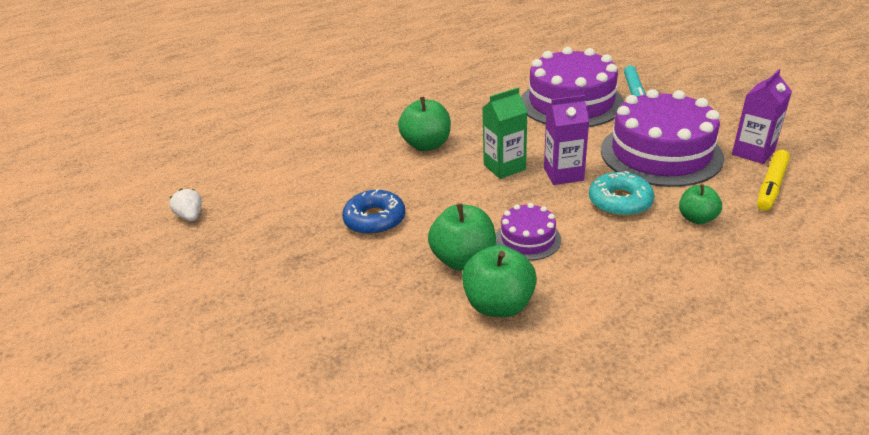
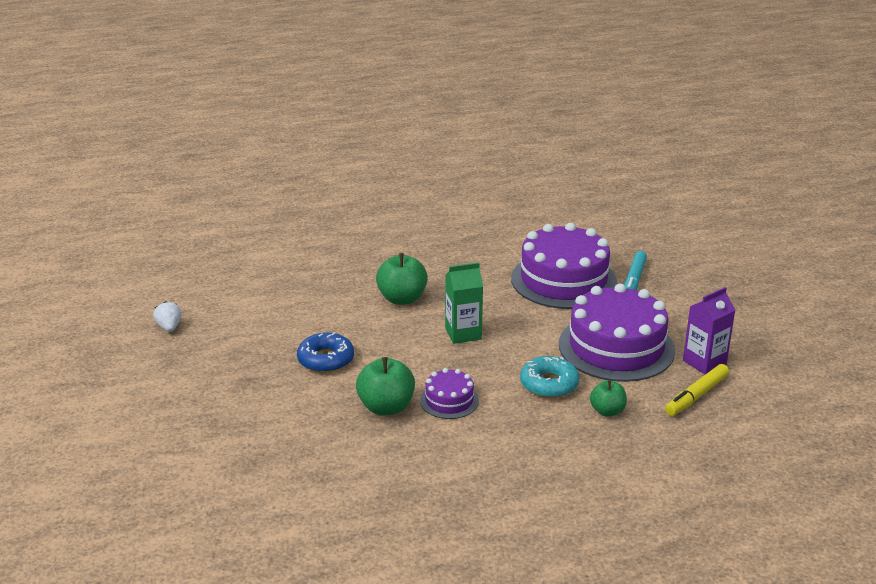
camera: 10 degrees right, 5 degrees down
(499, 305) = (397, 447): green apple -> none
(563, 174) = (513, 350): purple carton -> none

